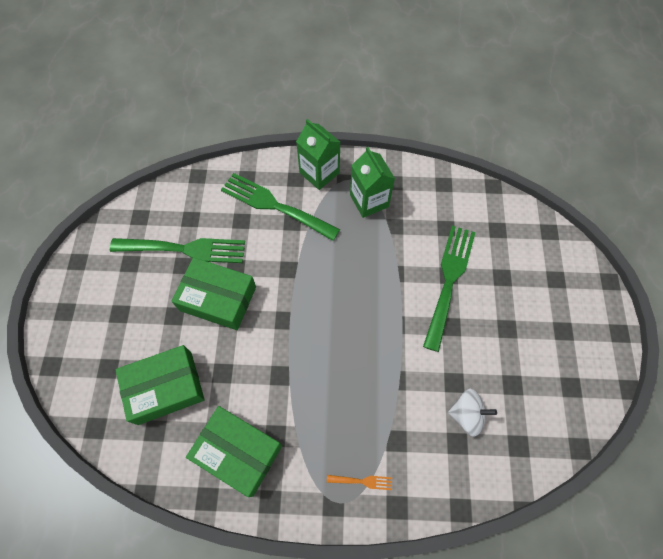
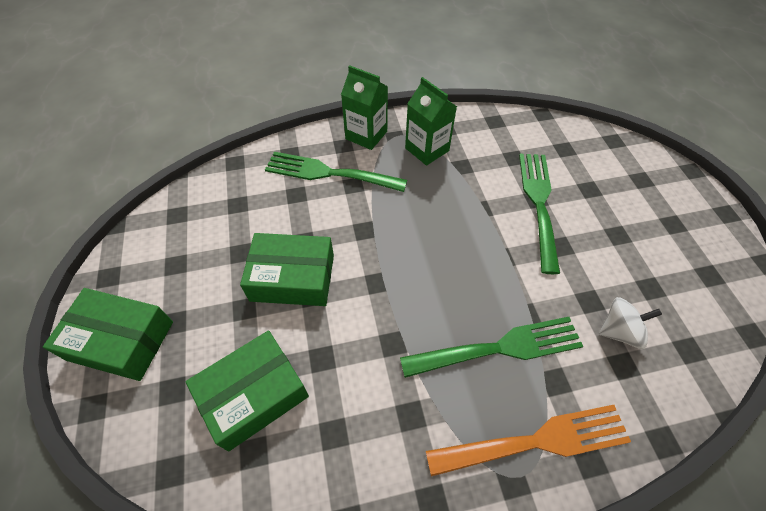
camera: 15 degrees left, 10 degrees down
(185, 249) = (239, 235): green fork -> green fork (499, 348)
(238, 452) = (371, 449): green box -> green box (121, 340)
(362, 481) = (536, 441): orange fork -> orange fork, size x2.43

